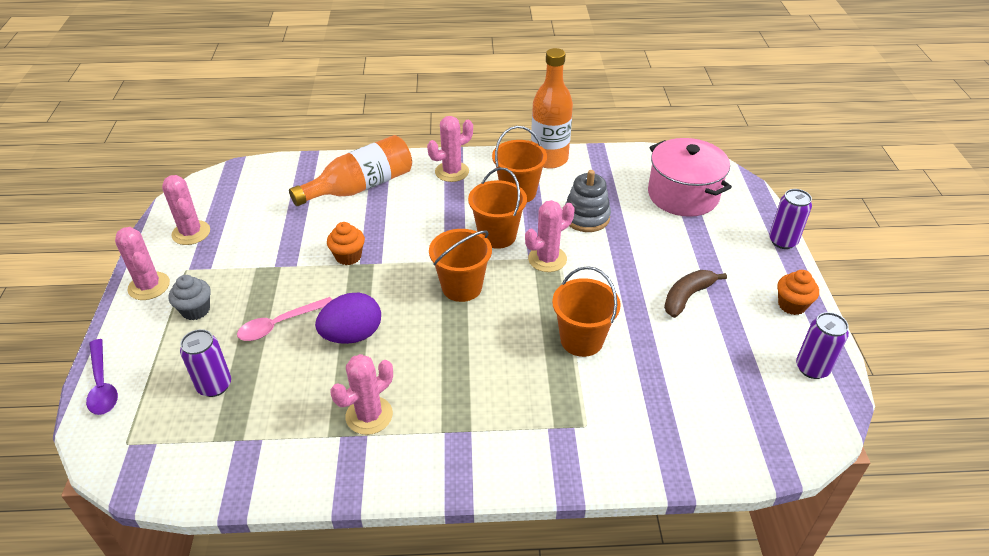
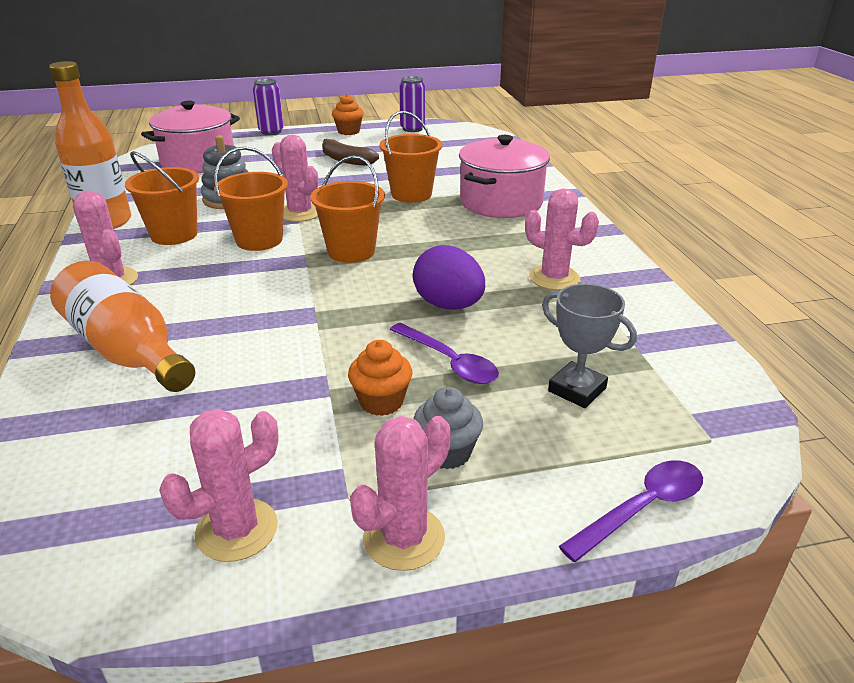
camera: 100 degrees left, 10 degrees down
(214, 385) = (577, 390): purple can -> grey trophy
(280, 324) = (449, 362): pink spoon -> purple spoon
(348, 256) = (302, 332): orange cupcake -> orange cupcake (381, 402)
(548, 413) = (501, 202): none -> pink pot

